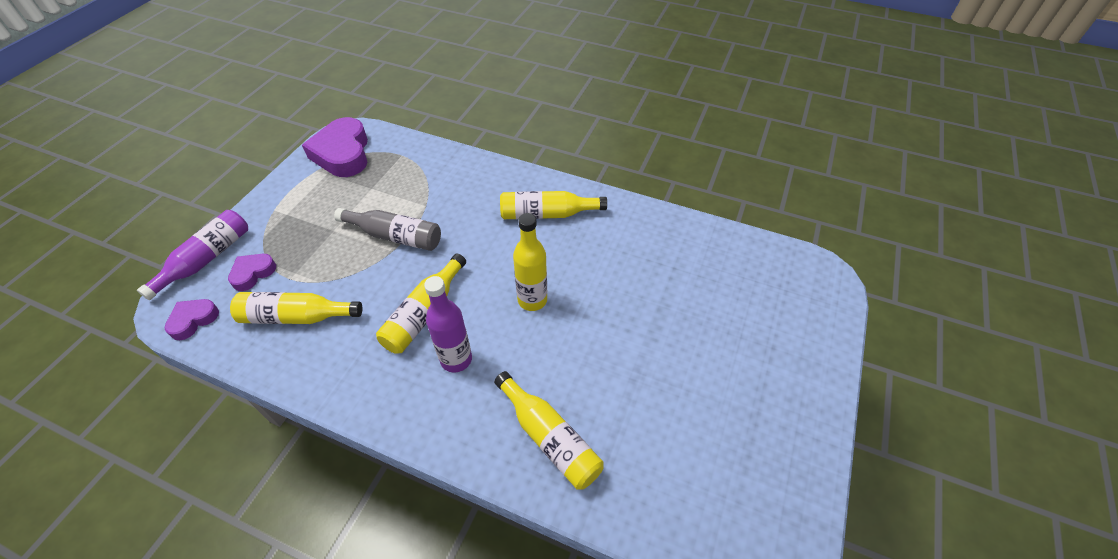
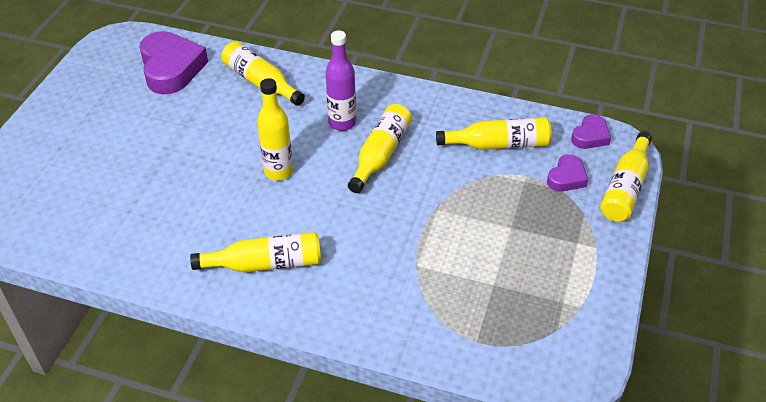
camera: 175 degrees right, 5 degrees down
(206, 259) = (625, 188): purple bottle -> yellow bottle
(343, 153) = (560, 337): purple heart -> purple heart (171, 68)
(395, 236) = (437, 225): grey bottle -> none

